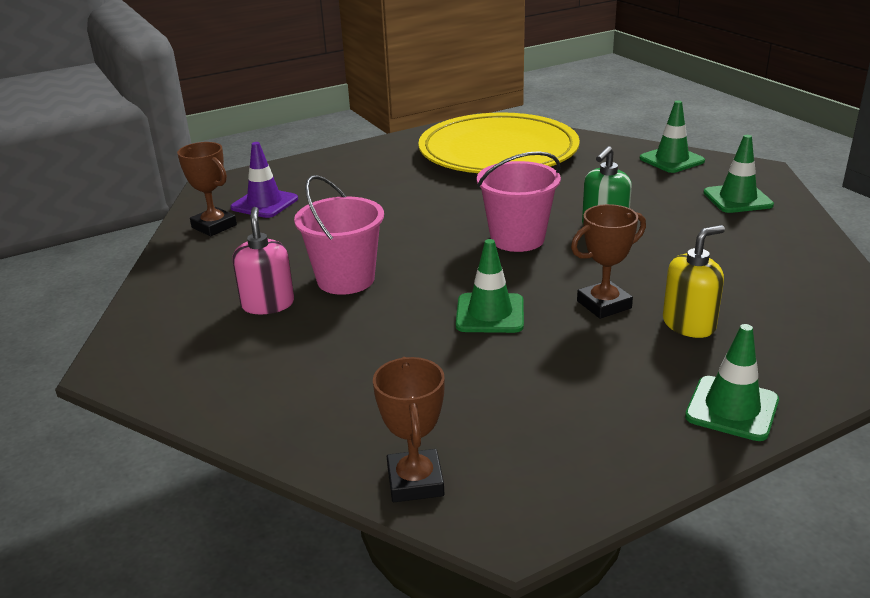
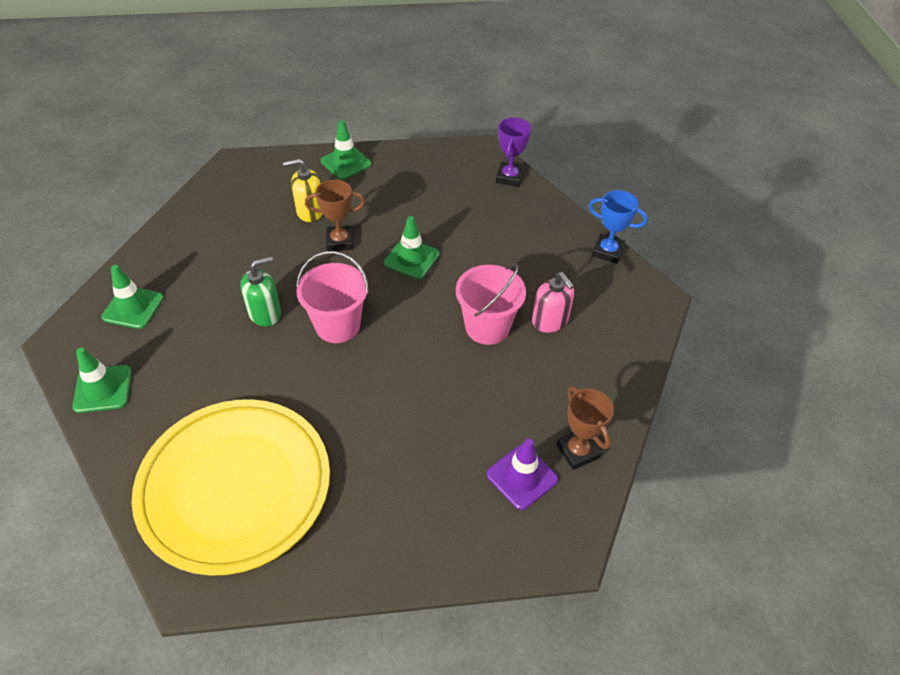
camera: 160 degrees left, 20 degrees up
(193, 406) = (607, 251): none -> blue trophy
(268, 304) = (550, 321): pink soap dispenser -> pink soap dispenser turned 45 degrees counterclockwise
(415, 481) = (509, 177): brown trophy -> purple trophy

